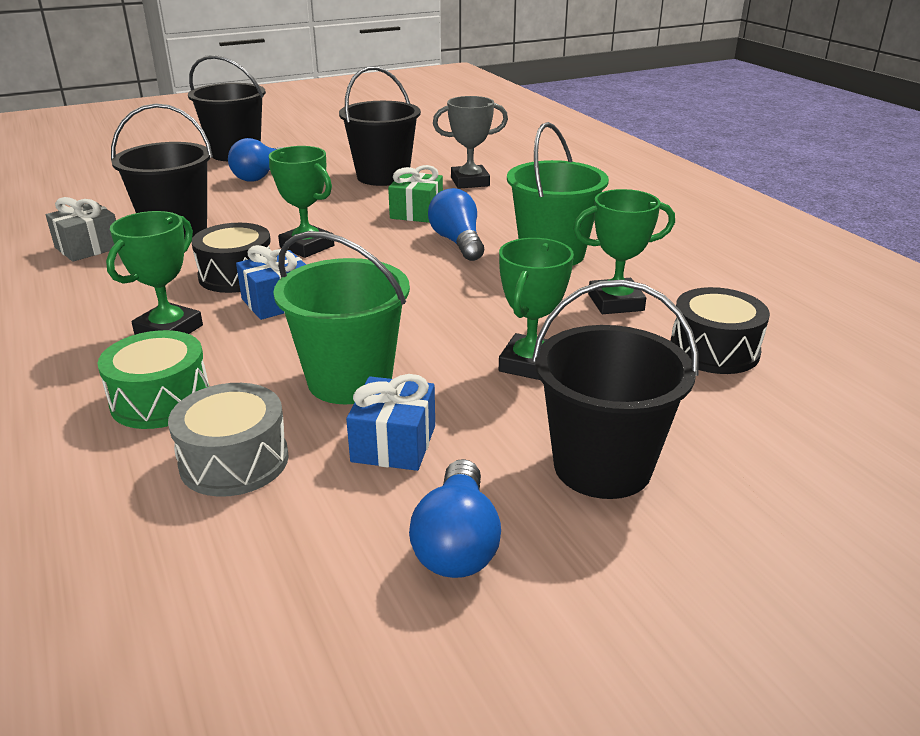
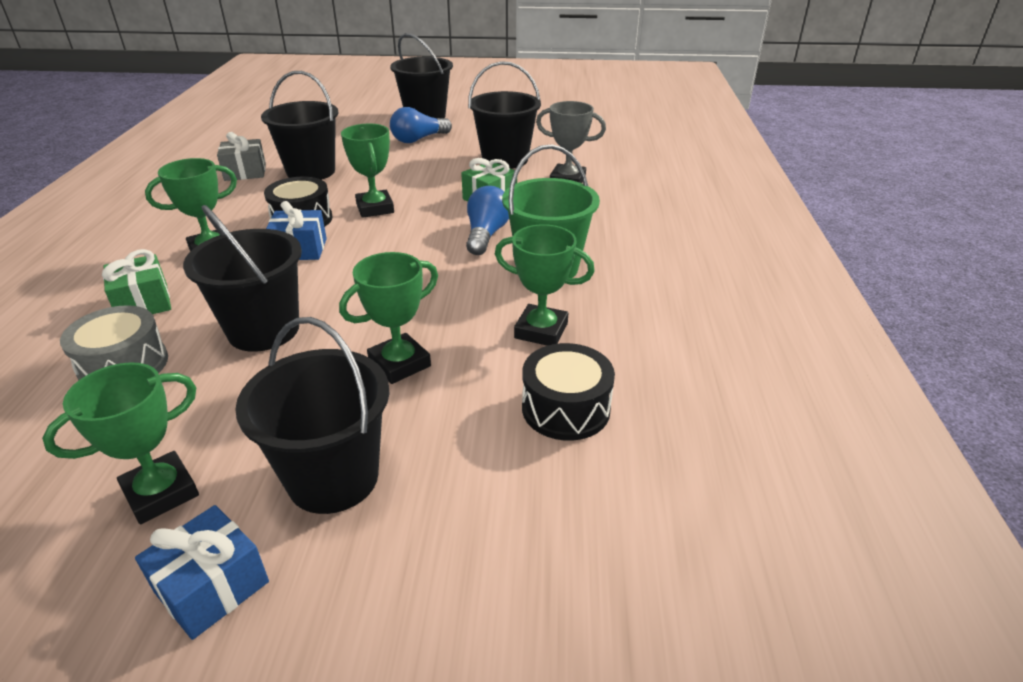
camera: 30 degrees right, 5 degrees up
(161, 400) = (143, 303): green drum -> green gift
(349, 380) = (263, 330): green bucket -> black bucket
(393, 444) = (225, 393): blue gift -> blue gift (212, 587)
(457, 543) = (161, 493): blue light bulb -> green trophy

